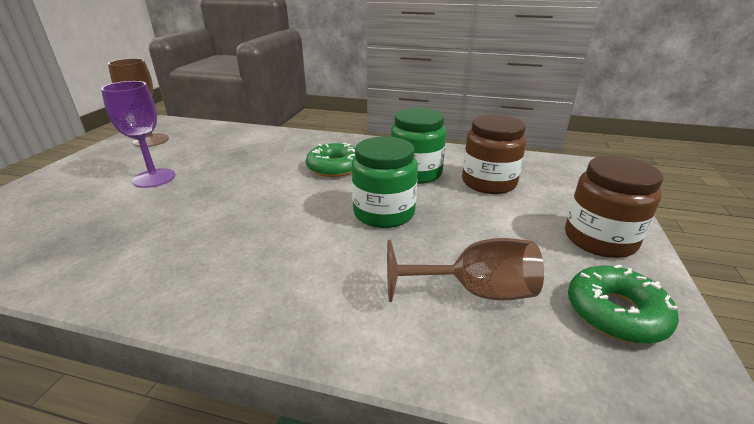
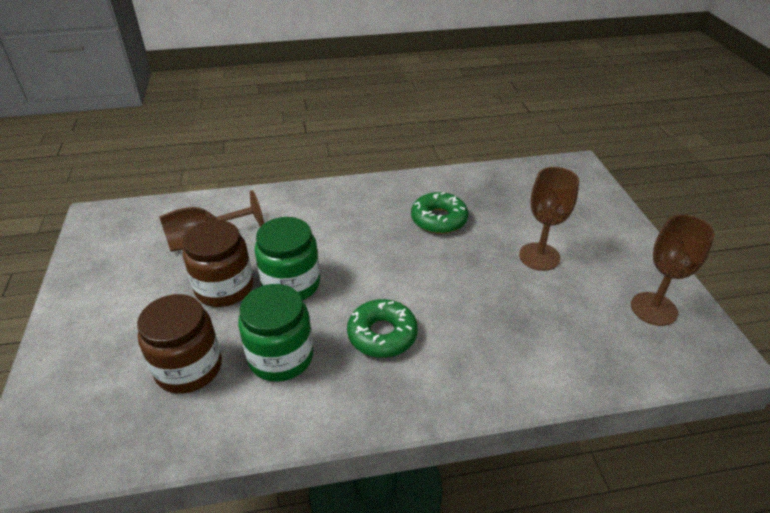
camera: 155 degrees right, 10 degrees up
(154, 178) = (539, 256): purple goblet -> brown goblet
(599, 239) = (92, 313): brown jar -> brown jar (224, 288)
(615, 312) = (114, 251): green donut -> green donut (439, 219)

